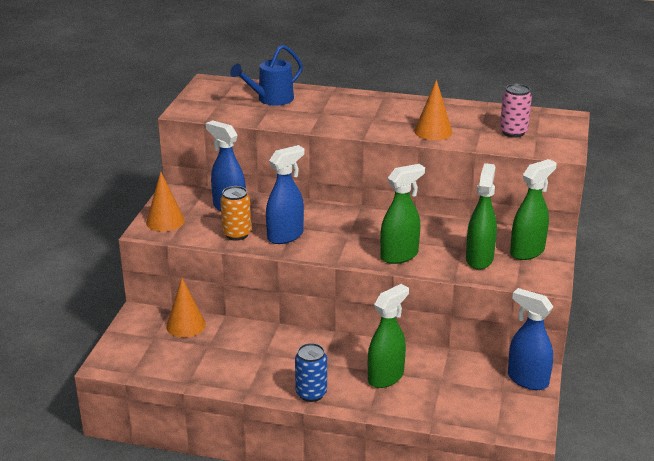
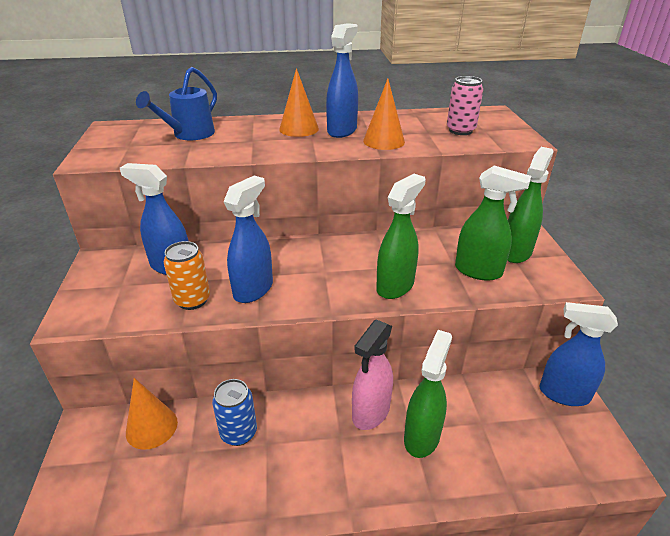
camera: 20 degrees left, 5 degrees up
(165, 221) = (93, 302): orange cone -> orange cone (299, 129)
(311, 393) = (349, 493): blue can -> blue can (238, 433)
(354, 354) = (370, 412): none -> pink spray bottle
(404, 115) = (342, 131): none -> blue spray bottle
(479, 259) = (478, 271): green spray bottle -> green spray bottle turned 120 degrees clockwise

